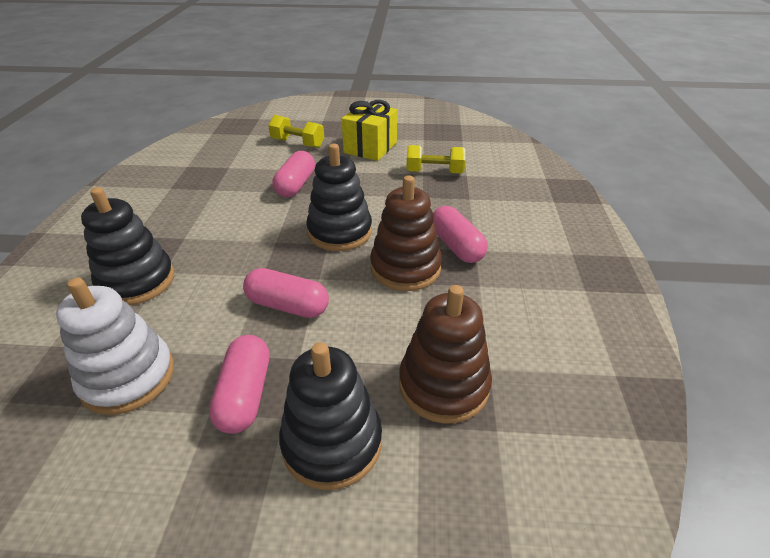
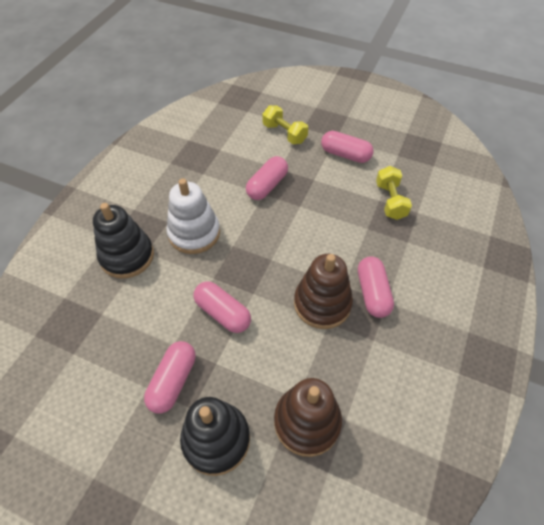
camera: 20 degrees right, 15 degrees up
(128, 377) = (105, 341): white stacking toy -> white stacking toy (194, 233)
(340, 232) = (285, 249): black stacking toy -> none
(370, 148) = (345, 155): yellow gift -> pink capsule
(434, 172) = (390, 201): yellow dumbbell -> yellow dumbbell turned 60 degrees clockwise

